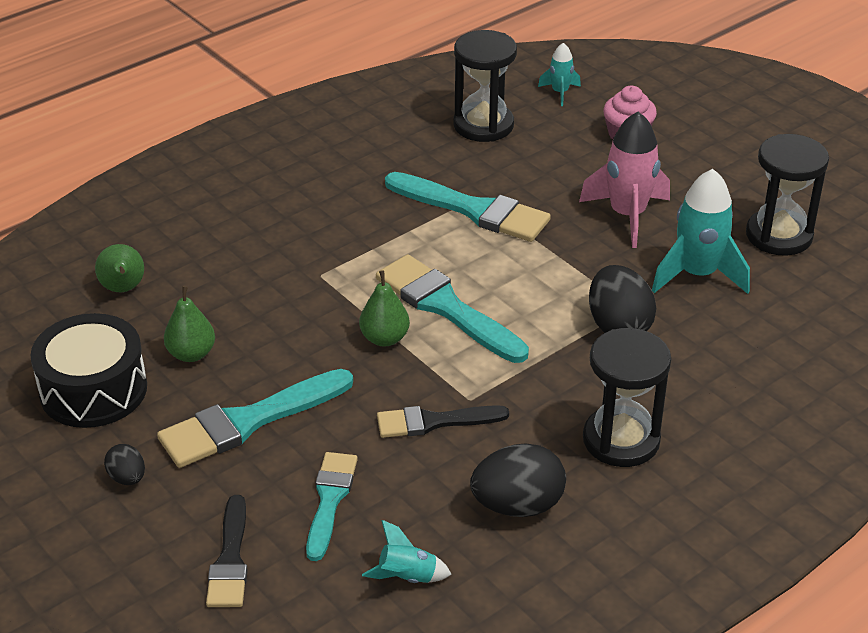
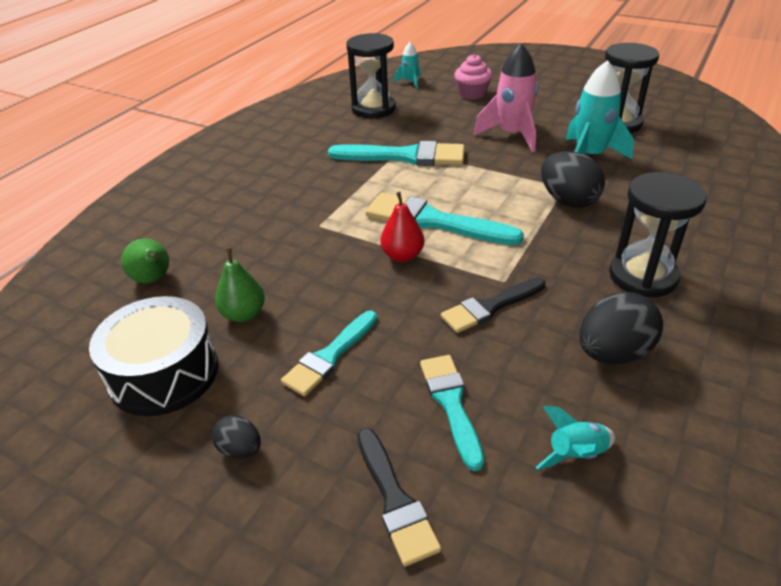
camera: 20 degrees left, 0 degrees up
(248, 421) = (330, 356): turquoise brush -> turquoise brush, size x0.64
(384, 338) = (402, 256): green pear -> red pear

